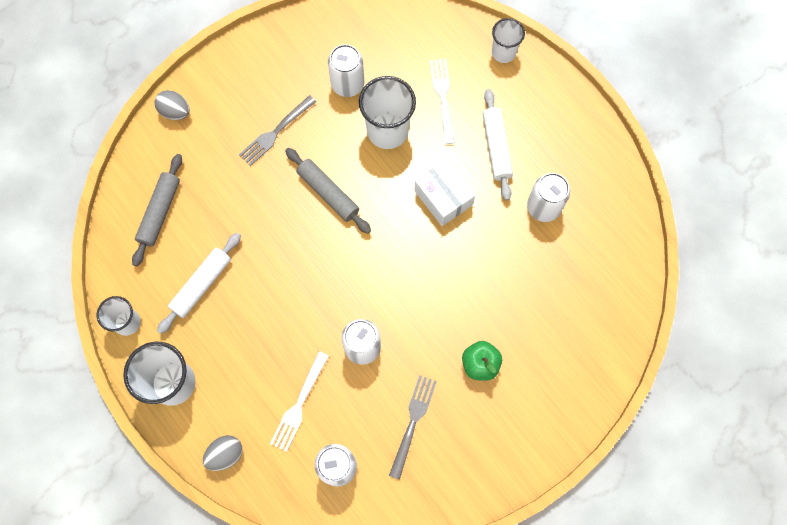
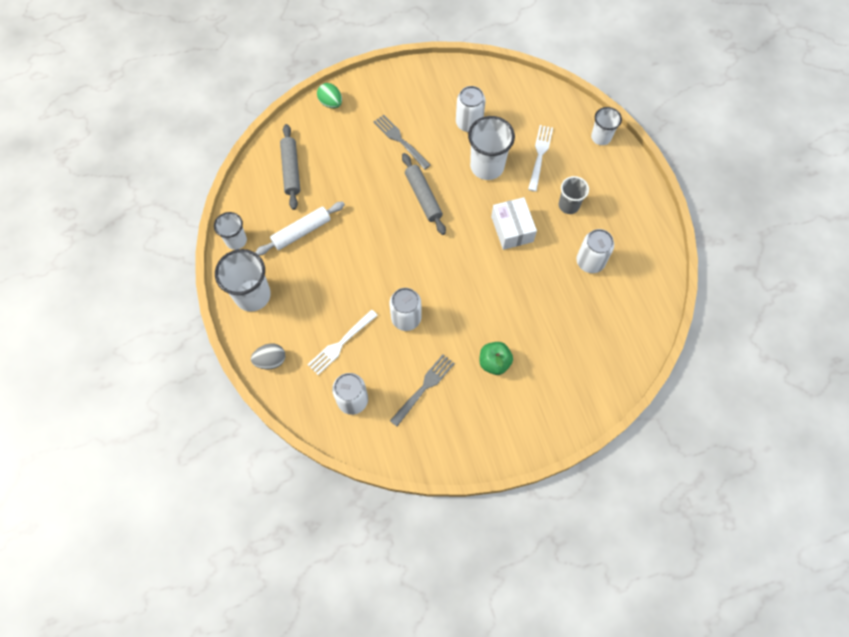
camera: 20 degrees right, 5 degrees down
(160, 212) = (291, 170): grey rolling pin -> grey rolling pin turned 45 degrees counterclockwise
(175, 112) = (331, 103): grey egg -> green egg
(275, 132) = (400, 140): grey fork -> grey fork turned 75 degrees clockwise
(496, 147) = (568, 205): white rolling pin -> grey cup

